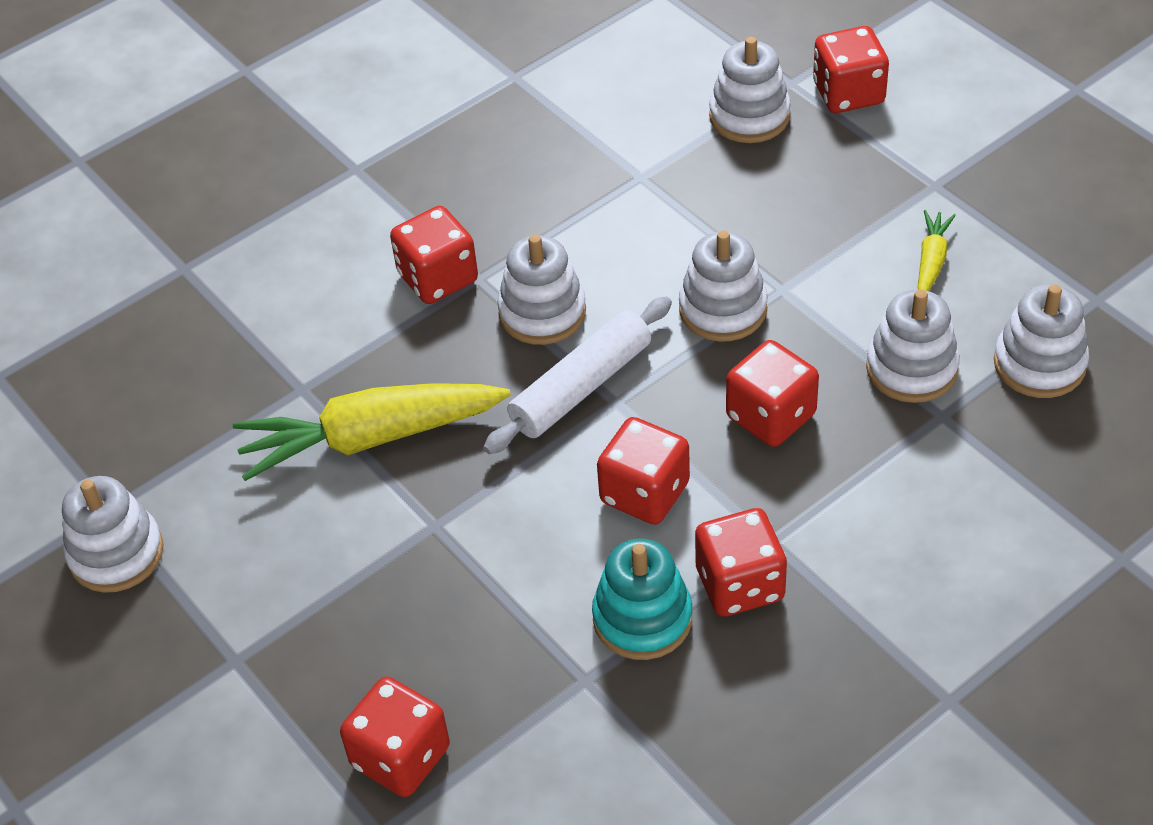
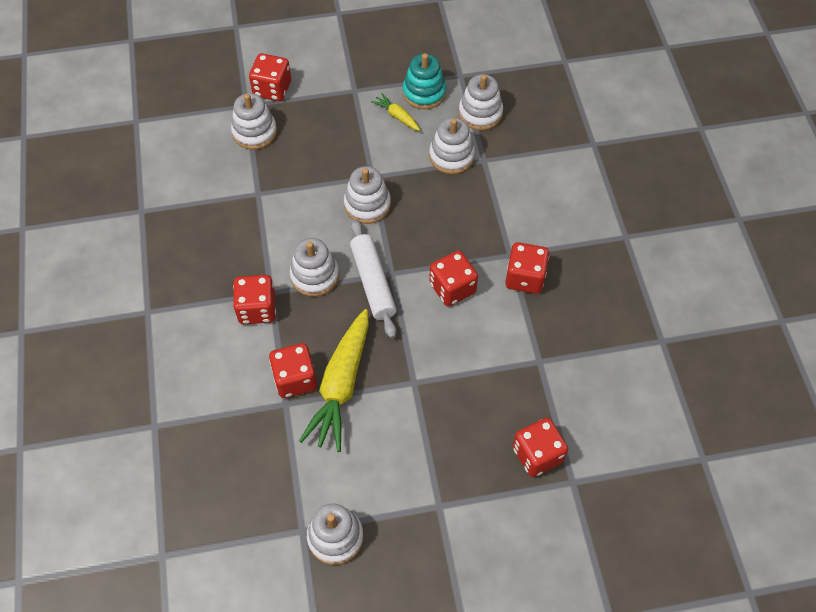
camera: 65 degrees left, 10 degrees up
(642, 618) = (520, 323): turquoise stacking toy -> turquoise stacking toy (424, 93)
(771, 416) = (442, 219): red dice -> red dice (295, 379)

